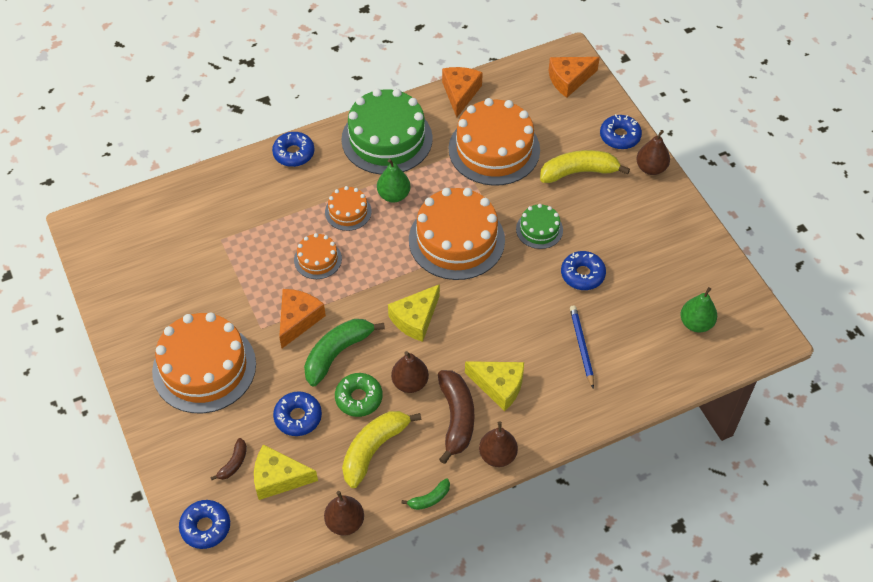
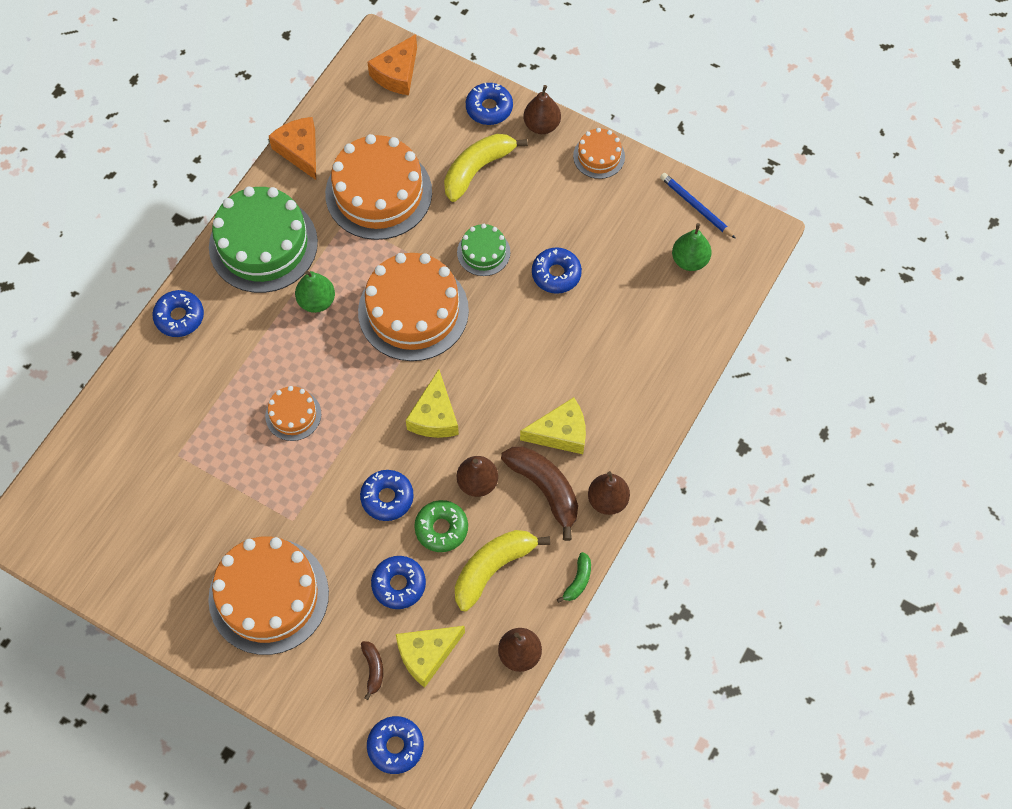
camera: 35 degrees left, 10 degrees up
(298, 320) = (323, 489): orange cheese -> none
(337, 353) = (387, 498): green banana -> blue donut
(348, 211) = (284, 346): orange cake -> orange cake (599, 156)
(374, 449) = (493, 568): yellow banana -> yellow banana turned 45 degrees clockwise
(581, 346) = (606, 347): blue pencil -> blue pencil (696, 207)

